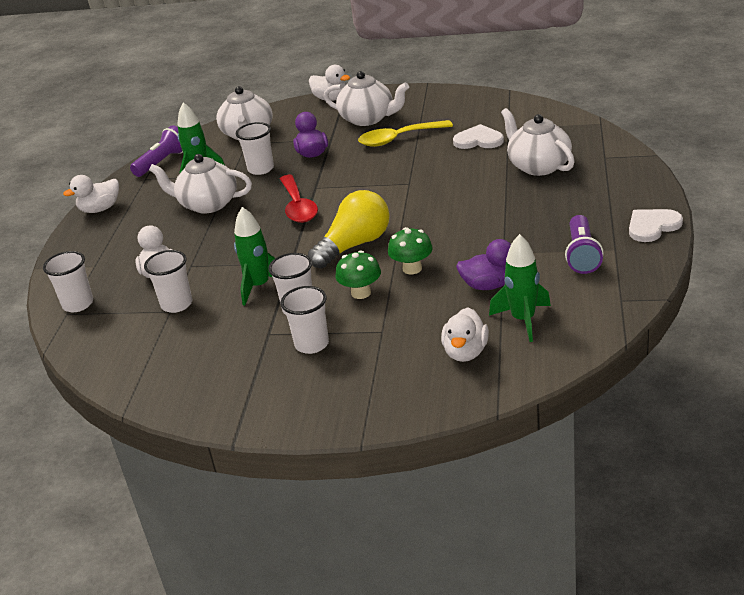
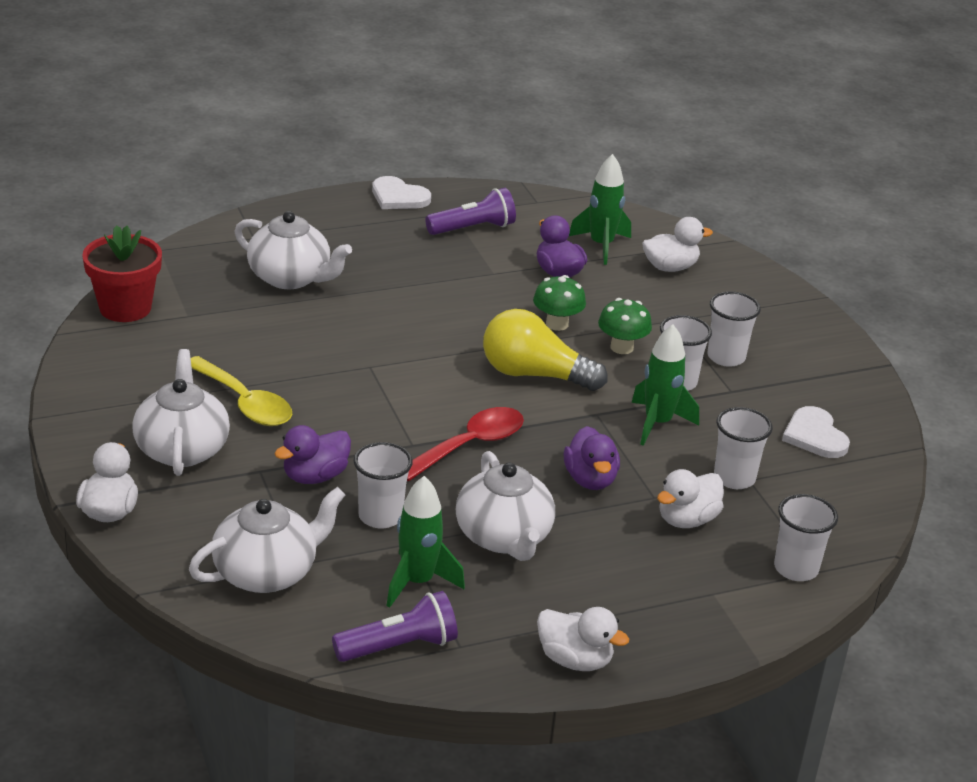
camera: 125 degrees left, 0 degrees up
(162, 162) = (399, 646): purple flashlight -> purple flashlight turned 150 degrees clockwise
(228, 244) = (590, 479): none -> purple duck
(478, 140) = (231, 333): white heart -> white heart (815, 435)
(528, 109) = (125, 308): none -> red flower pot
(538, 166) = (290, 278): white teapot -> white teapot turned 90 degrees counterclockwise

